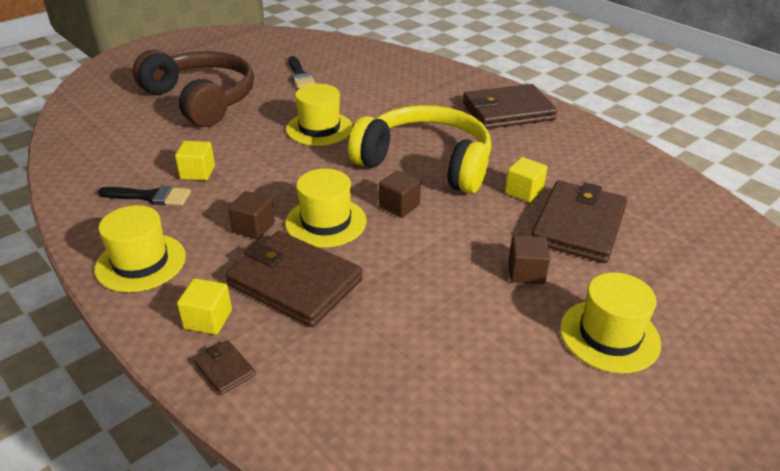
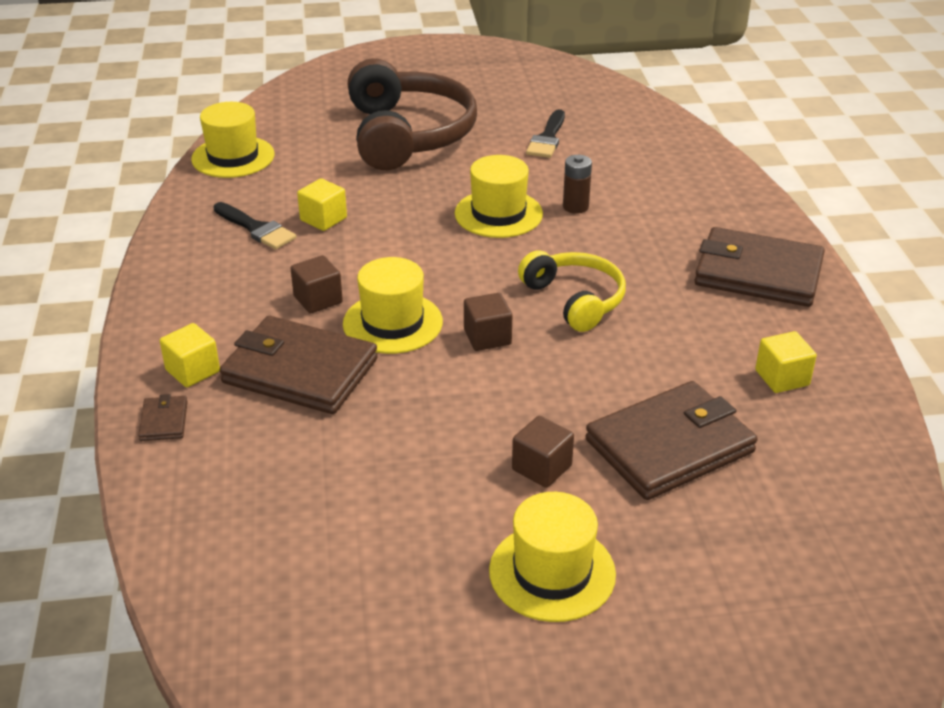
camera: 35 degrees right, 0 degrees up
(141, 262) = (188, 292): yellow hat -> yellow hat (233, 157)
(295, 282) = (300, 371): brown wallet -> brown wallet turned 45 degrees counterclockwise
(363, 109) = (575, 207): none -> brown battery
(426, 162) = (575, 300): yellow headphones -> yellow headphones, size x0.58
(523, 191) = (651, 380): yellow cube -> yellow cube (782, 378)

